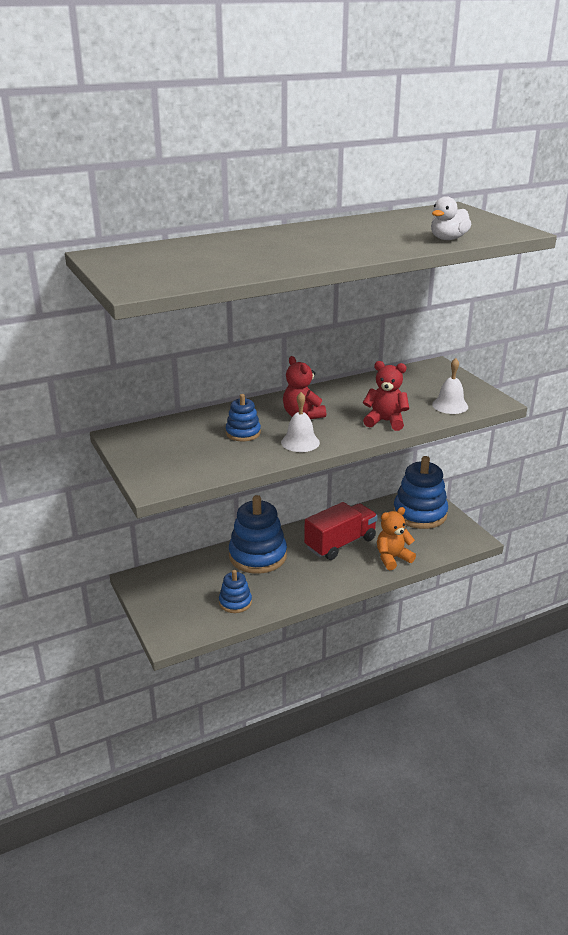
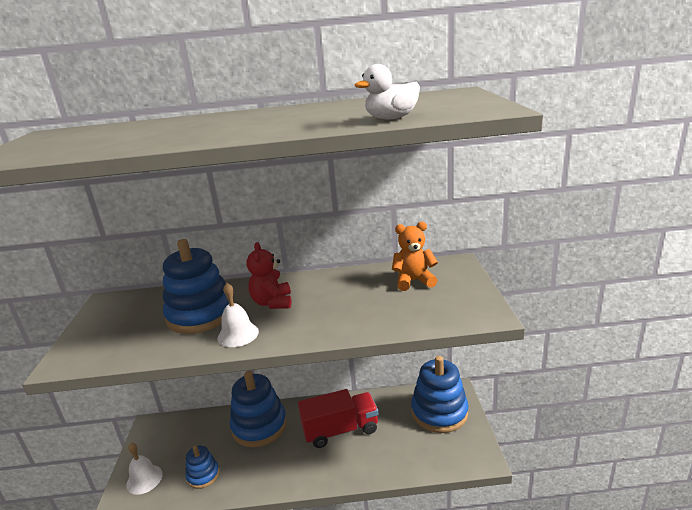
camera: 25 degrees right, 5 degrees down
(243, 433) = (201, 315): blue stacking toy -> blue stacking toy, size x1.91
(385, 421) = (344, 323): red teddy bear -> none
(392, 558) = (379, 461): orange teddy bear -> orange teddy bear (413, 281)
(450, 405) = (431, 313): white bell -> white bell (144, 479)

